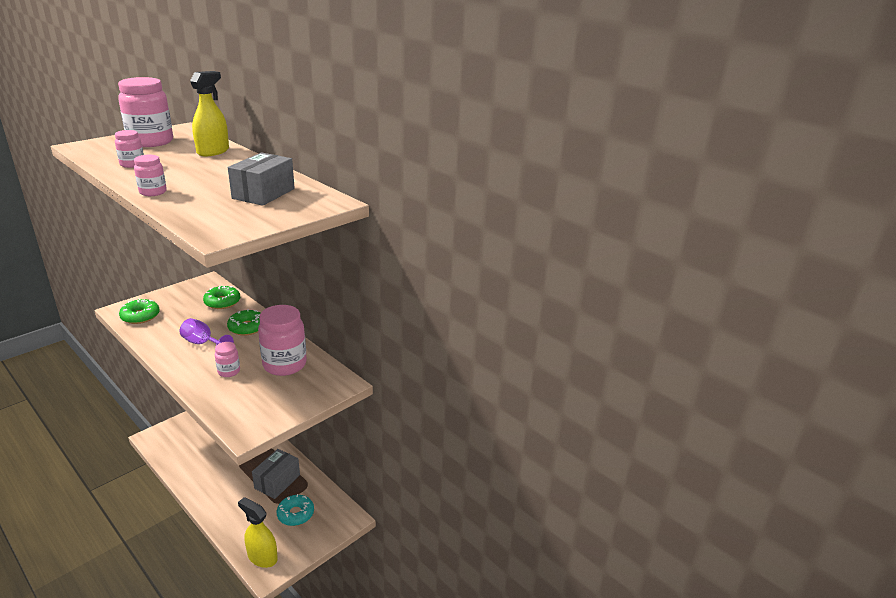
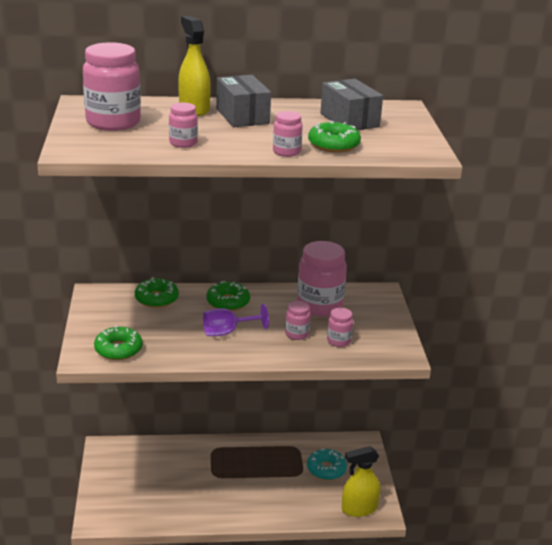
camera: 50 degrees left, 0 degrees up
(191, 201) = (333, 145): none -> green donut
(237, 393) = (338, 341): none -> pink jar
(277, 481) = (271, 462): grey box -> grey box (242, 116)

